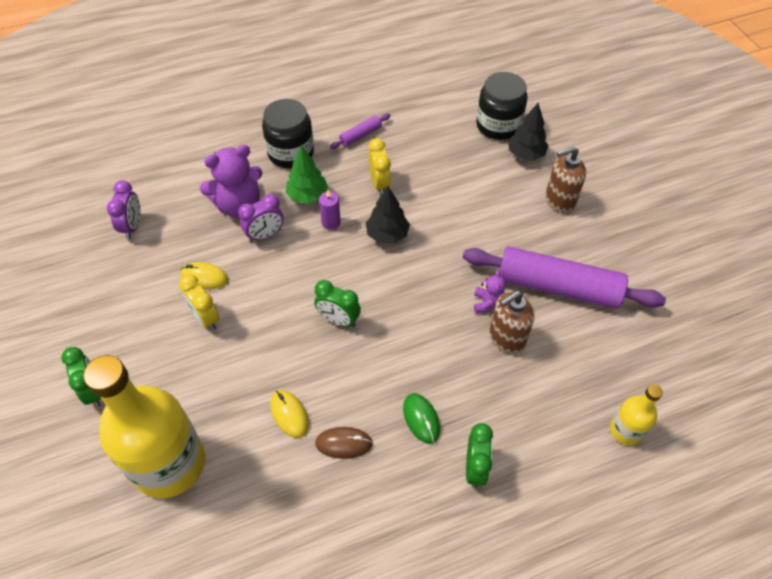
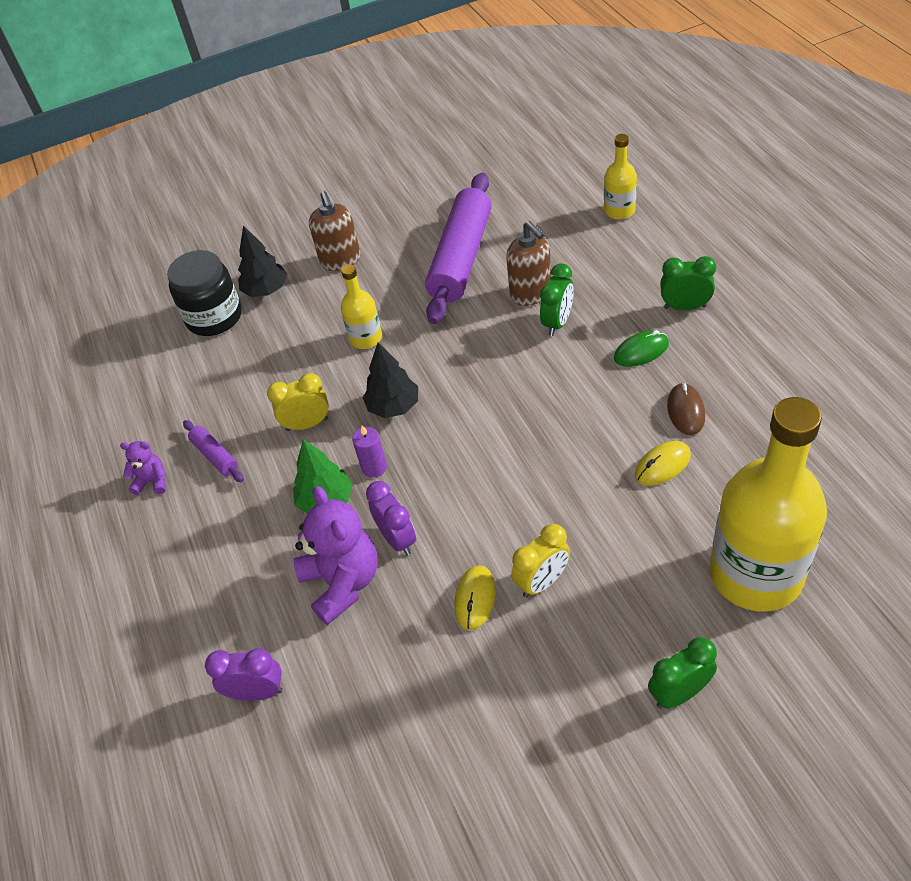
camera: 85 degrees left, 5 degrees down
(132, 226) = (384, 725): purple clock -> purple clock (257, 692)
(291, 153) = (241, 535): black jar -> none
(338, 320) = (526, 438): green clock -> green clock (557, 323)
(463, 218) = (366, 338): none -> yellow bottle
(487, 303) = (488, 310): purple teddy bear -> purple teddy bear (152, 481)

